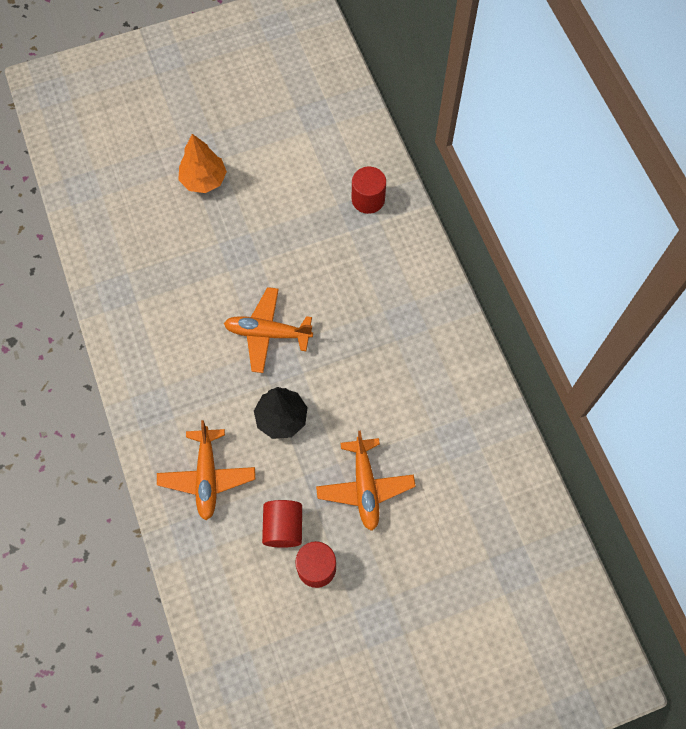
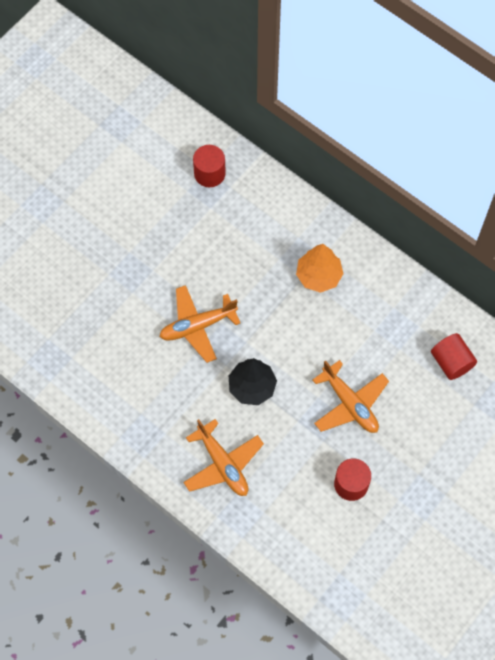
camera: 30 degrees left, 0 degrees up
(204, 180) = (61, 227): orange tree -> orange tree (318, 276)
(283, 527) = (307, 469): red cylinder -> red cylinder (451, 362)

